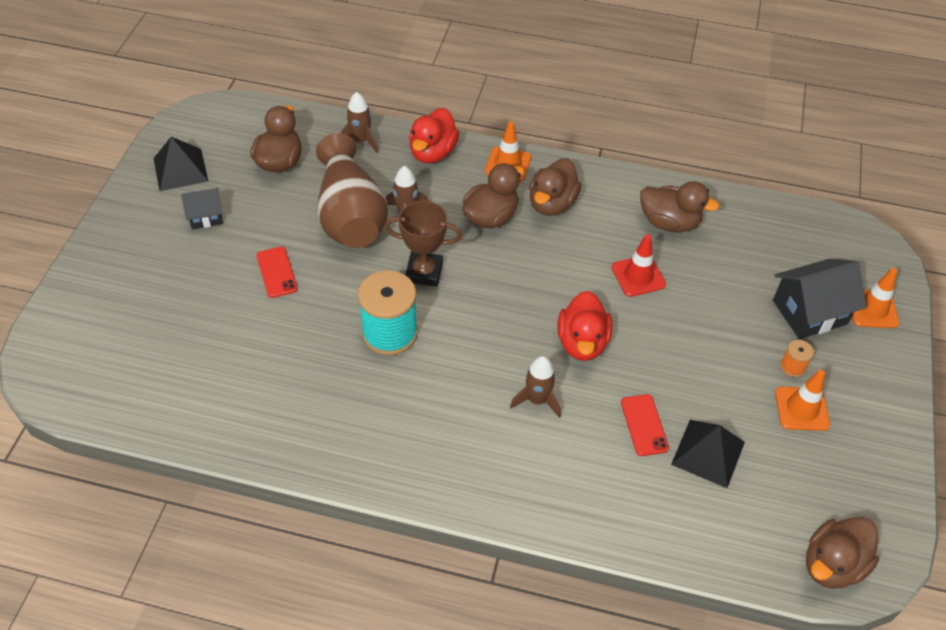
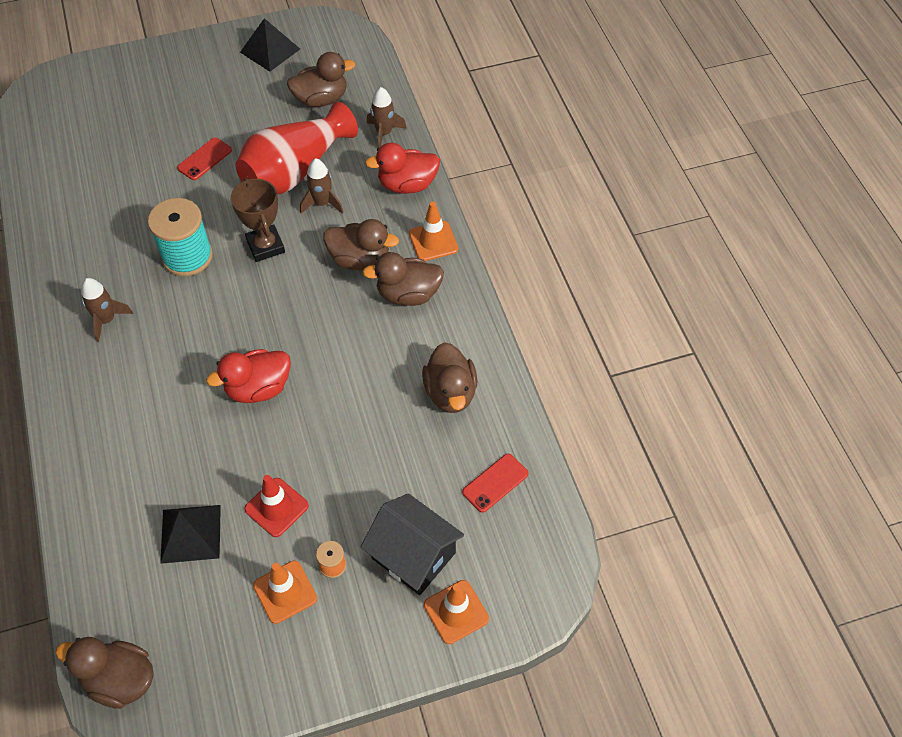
camera: 60 degrees right, 5 degrees up
(206, 216) = (232, 90): black house -> none
(350, 215) = (295, 170): brown vase -> red vase
(537, 400) = (177, 384): brown rocket -> brown rocket (106, 320)
(638, 276) = (364, 396): red traffic cone -> red traffic cone (276, 507)
(644, 425) = (194, 472): red phone -> red phone (495, 483)

